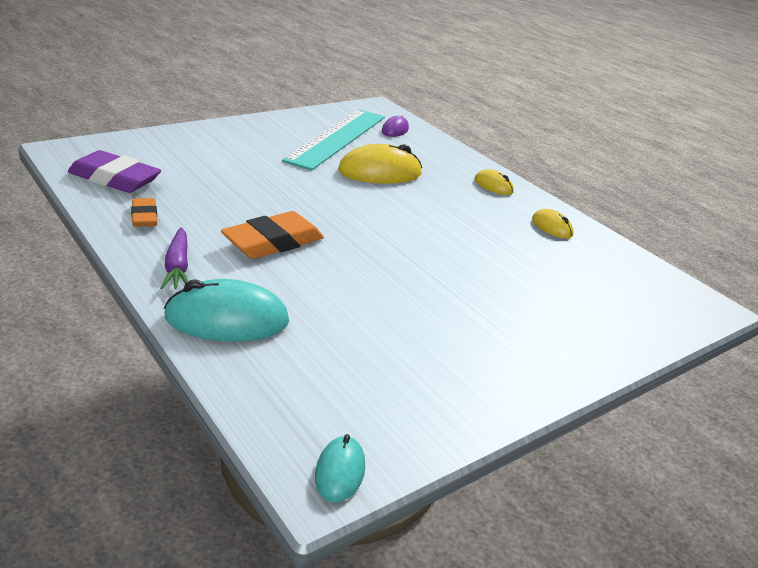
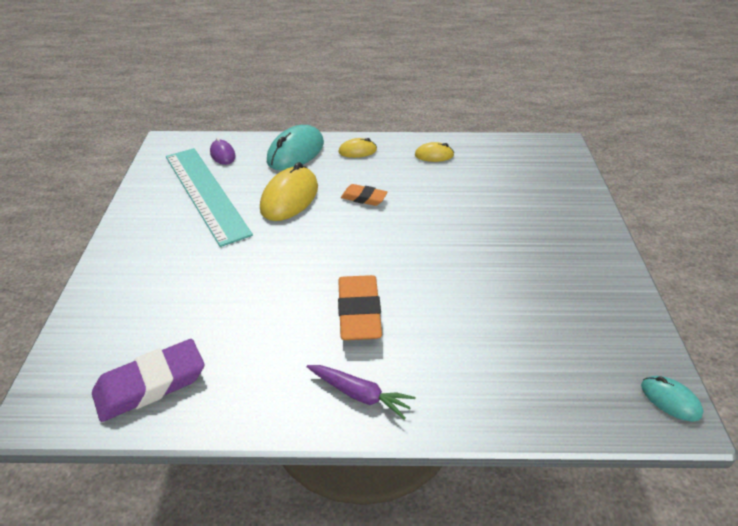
camera: 50 degrees left, 10 degrees up
(144, 217) = (250, 387): orange eraser -> orange eraser (364, 198)
(227, 319) = (461, 391): turquoise mouse -> turquoise mouse (295, 152)

